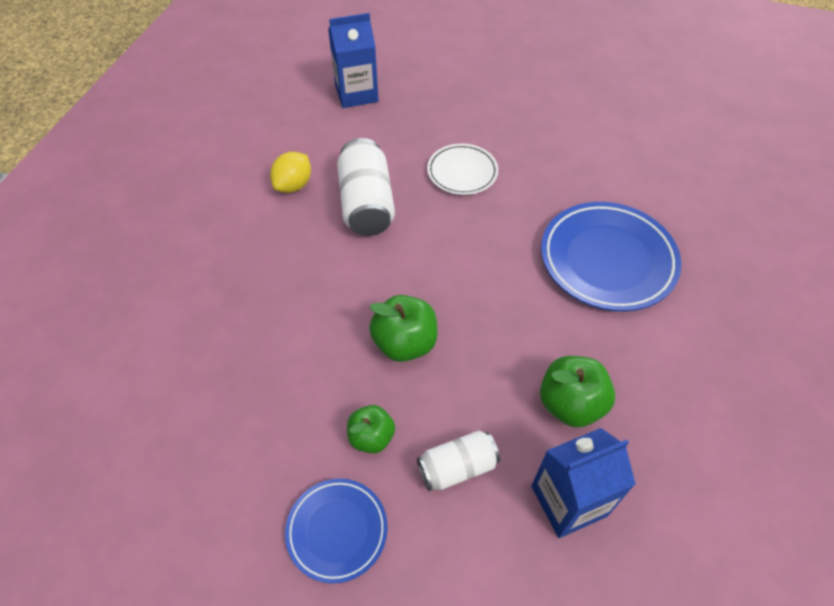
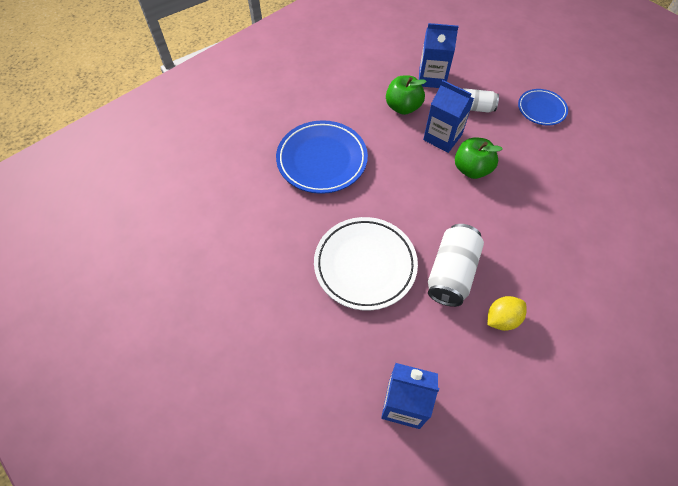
camera: 150 degrees left, 5 degrees up
(371, 437) = (510, 135): green apple -> none
(462, 172) = (365, 265): white plate -> white plate, size x1.74
(475, 377) = (442, 137): none -> blue carton

